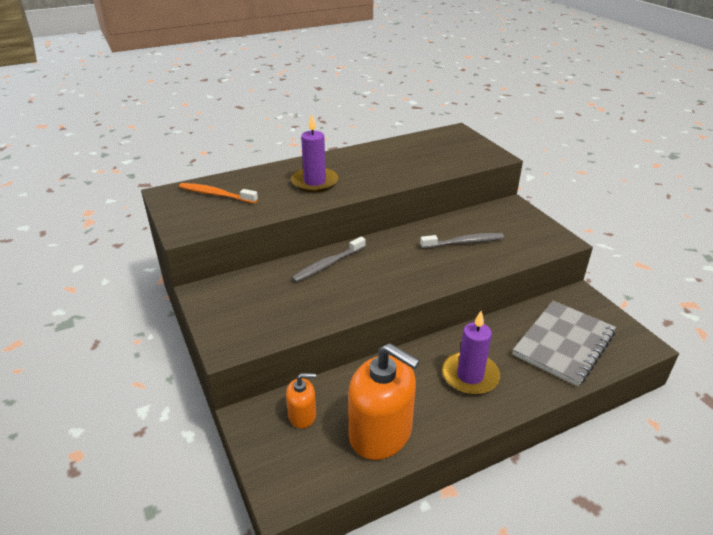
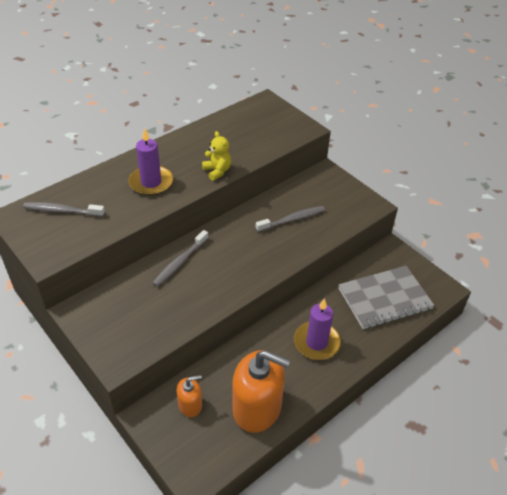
camera: 15 degrees left, 10 degrees up
(216, 194) = (62, 211): orange toothbrush -> grey toothbrush
(387, 180) = (217, 171): none -> yellow teddy bear
(564, 344) = (384, 299): grey notebook -> grey notebook turned 45 degrees clockwise

